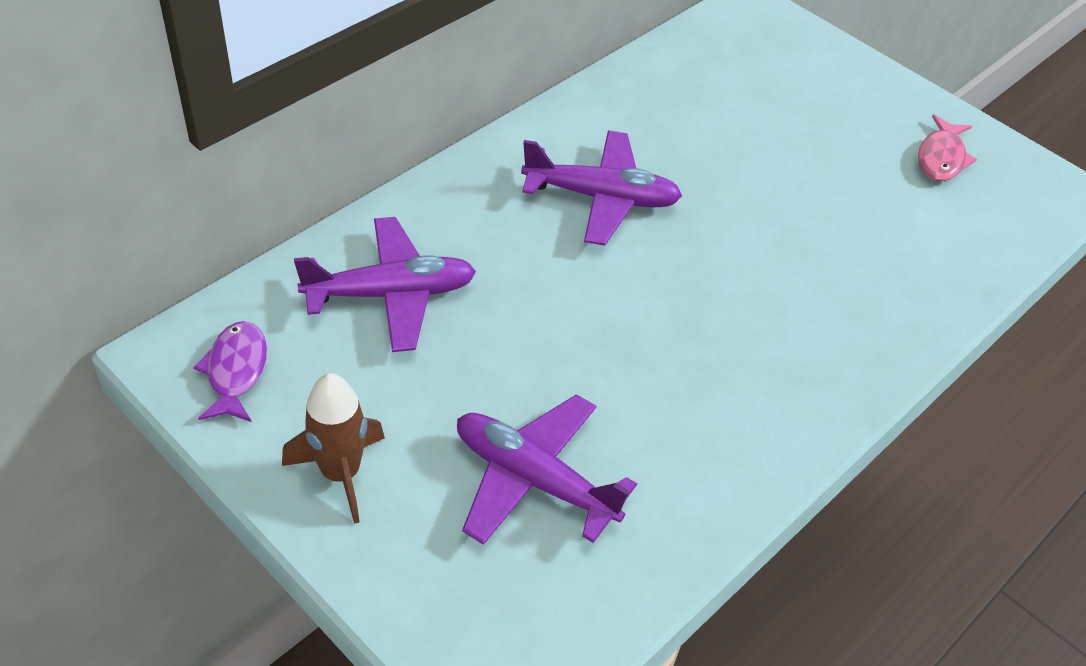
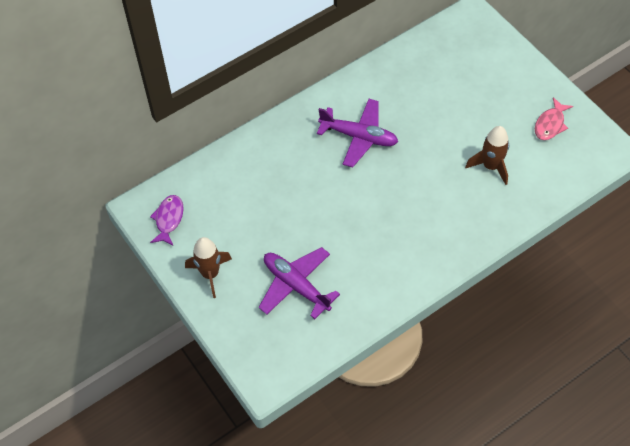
camera: 15 degrees right, 10 degrees up
(391, 294) = (244, 184): purple plane -> none
(860, 230) = (490, 166): none -> brown rocket

